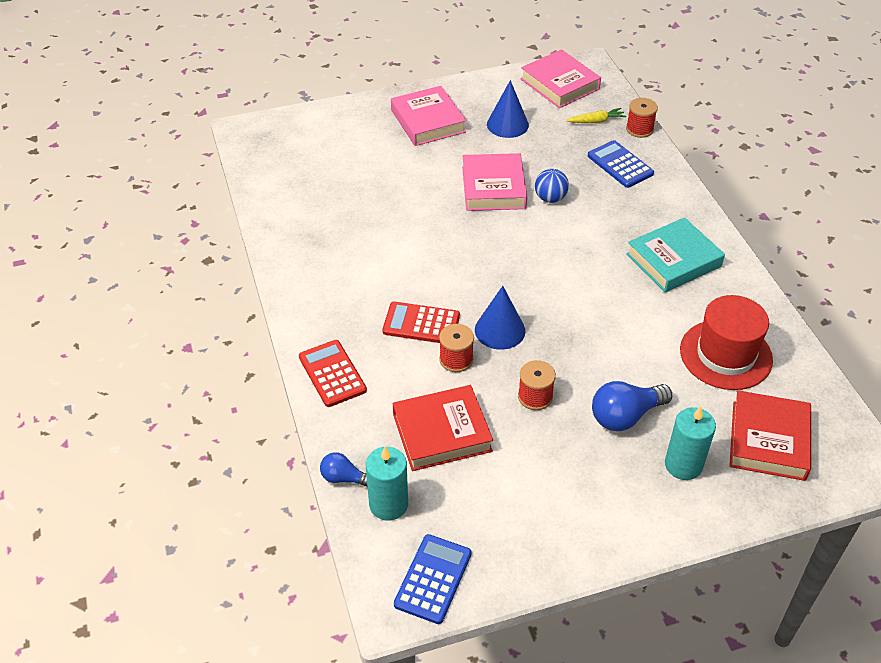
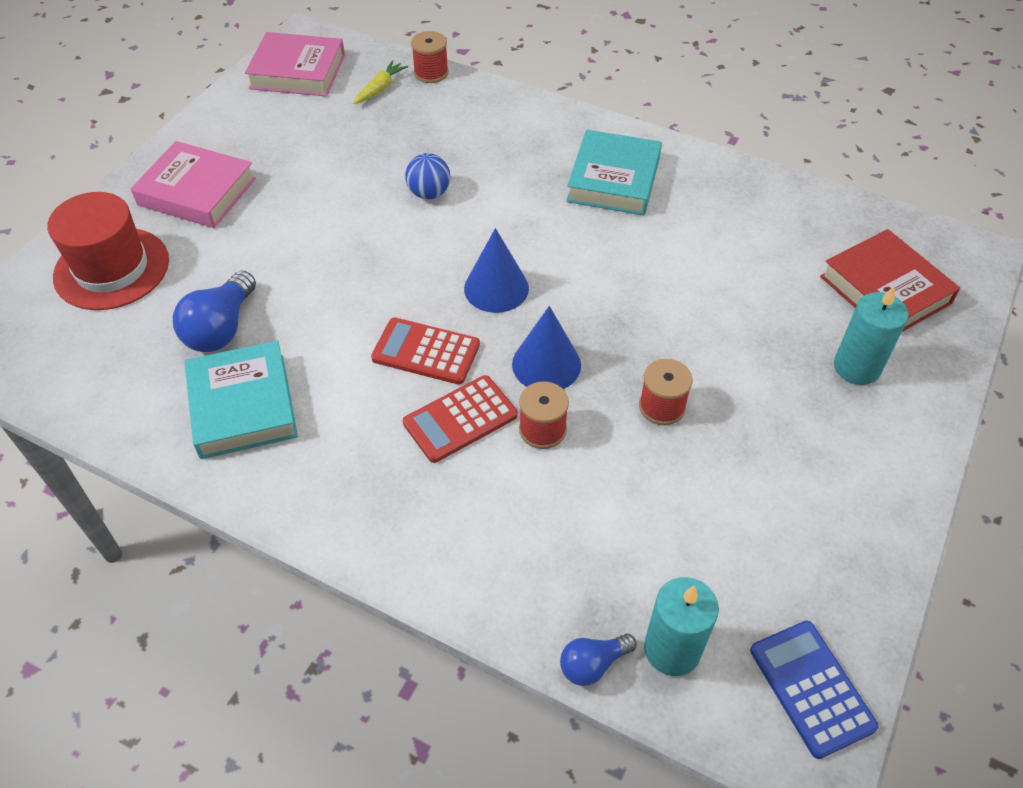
camera: 45 degrees left, 5 degrees up
(328, 243) = (243, 405): none -> turquoise book
(332, 374) = (433, 555): red calculator -> red calculator (426, 352)
(442, 432) = (625, 520): red book -> none
(493, 187) = (358, 219): pink book -> none
(507, 124) = (292, 144): blue cone -> blue cone (496, 288)
(620, 165) = (455, 118): blue calculator -> none
(625, 416) = (758, 360): blue light bulb -> blue light bulb (221, 328)
(725, 354) = (761, 237): red hat -> red hat (112, 268)

